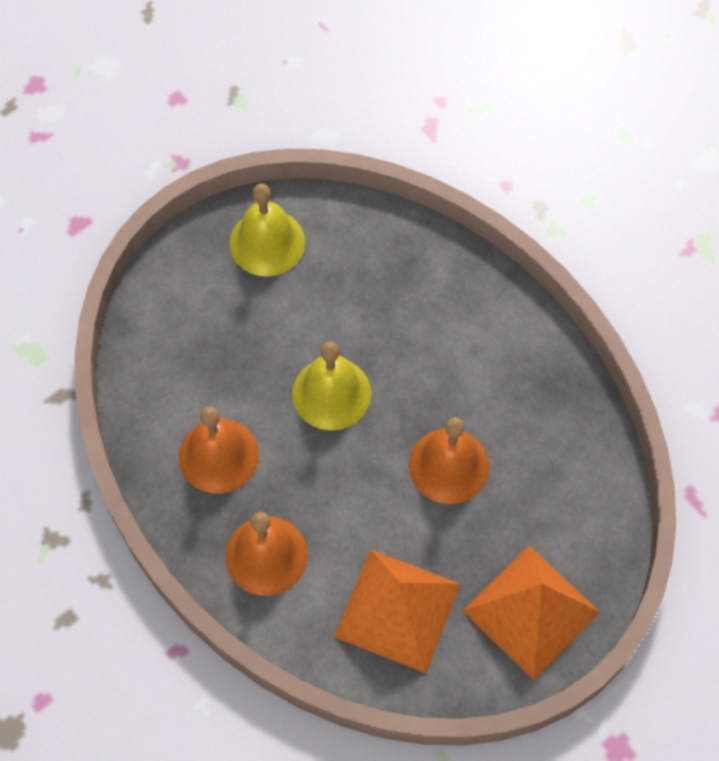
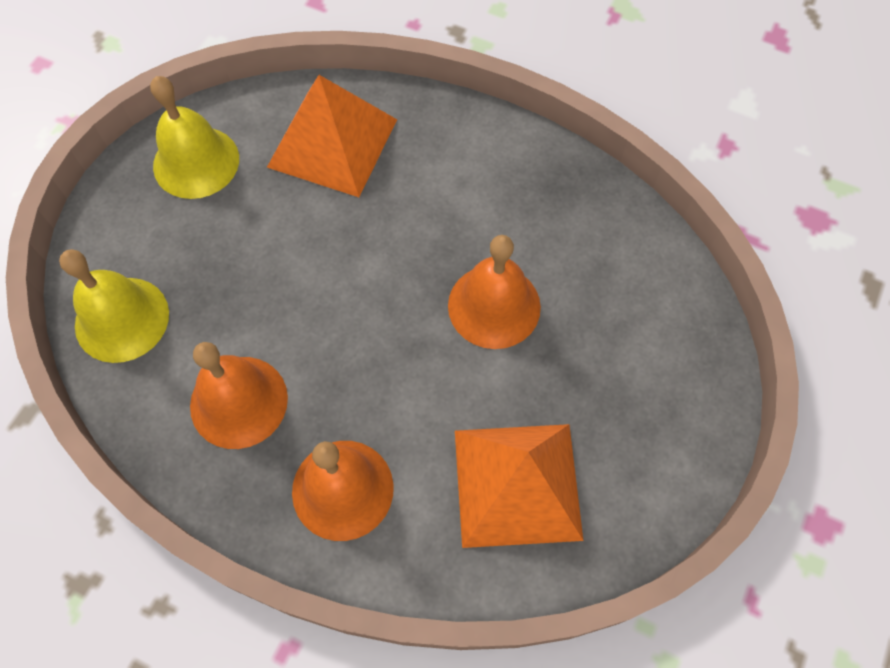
camera: 25 degrees left, 0 degrees up
(331, 393) = (334, 284): yellow bell -> yellow bell (122, 319)
(531, 611) = (657, 420): orange pyramid -> orange pyramid (332, 143)

